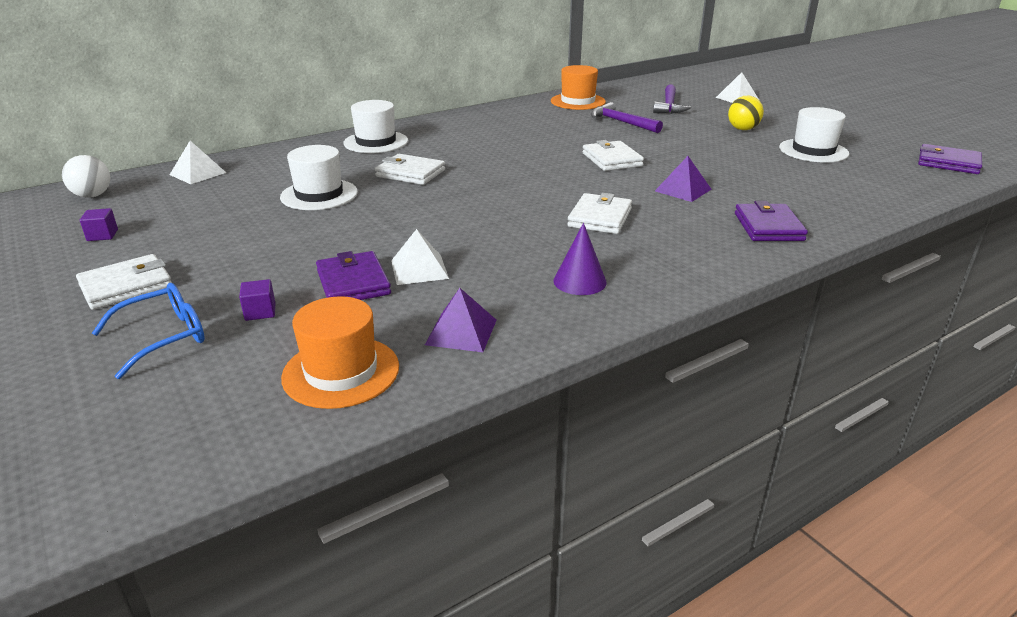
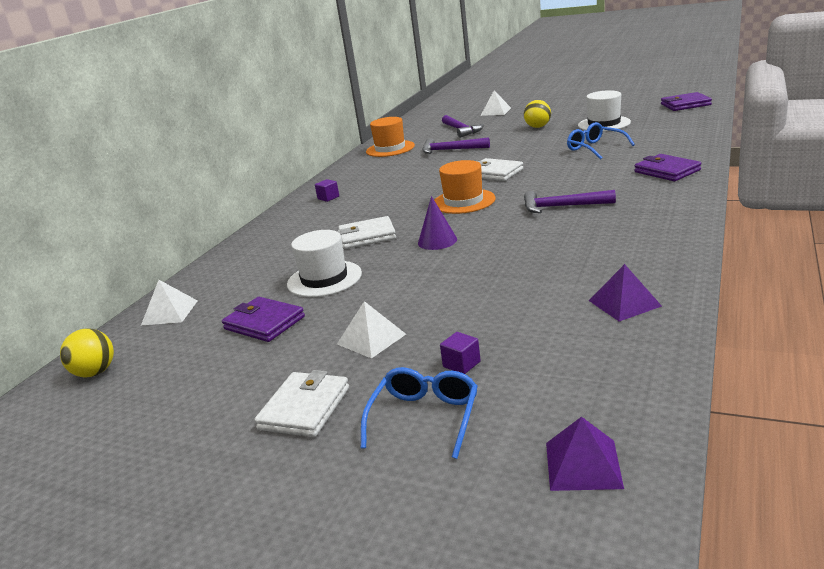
camera: 30 degrees left, 5 degrees down
(92, 195) = (95, 373): white ball -> yellow ball
(102, 235) = (186, 391): purple cube -> purple cube (328, 198)
(341, 372) = (603, 363): orange hat -> orange hat (463, 201)
(353, 282) = (487, 314): purple wallet -> purple wallet (264, 323)
(376, 142) = (287, 229): white hat -> none
(419, 269) = (514, 285): white pyramid -> white pyramid (371, 339)
(579, 281) = (629, 244): purple cone -> purple cone (437, 241)
(600, 218) = (562, 207): white wallet -> purple hammer
(683, 190) = (577, 172): purple pyramid -> purple pyramid (583, 464)
(750, 173) = (595, 148): none -> blue glasses

